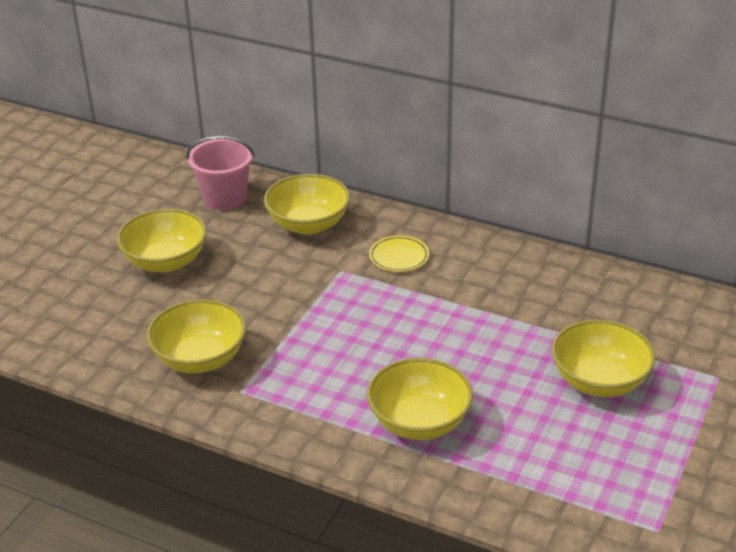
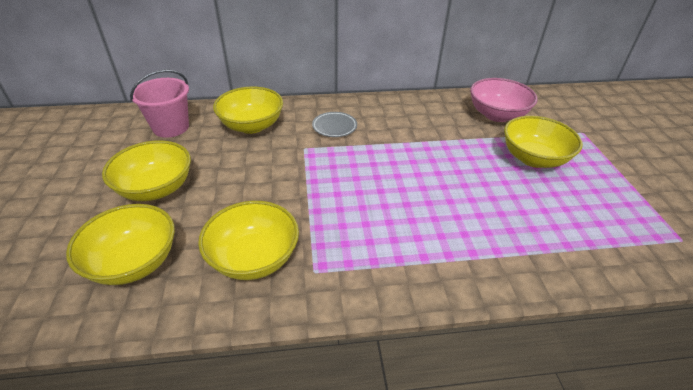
camera: 35 degrees left, 5 degrees up
(399, 257) = (334, 127): yellow plate -> grey plate
(419, 422) = (468, 234): yellow bowl -> yellow bowl (134, 262)
(625, 313) = (497, 115): none -> pink bowl

